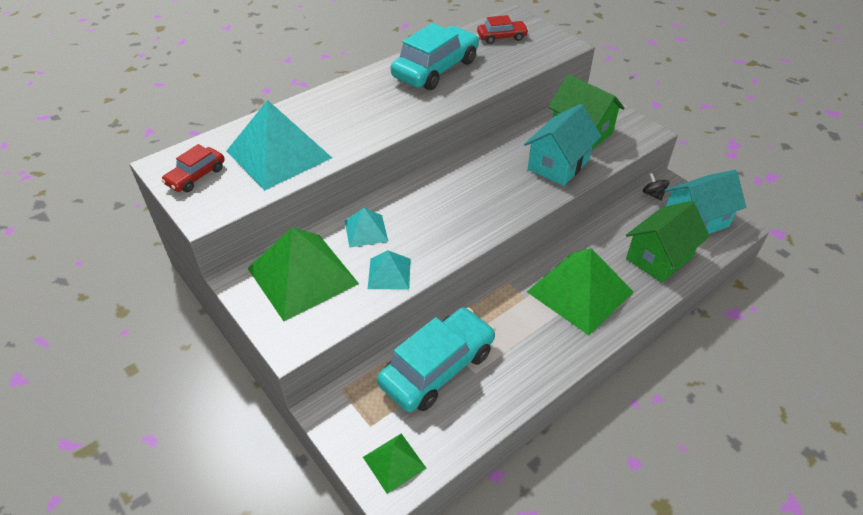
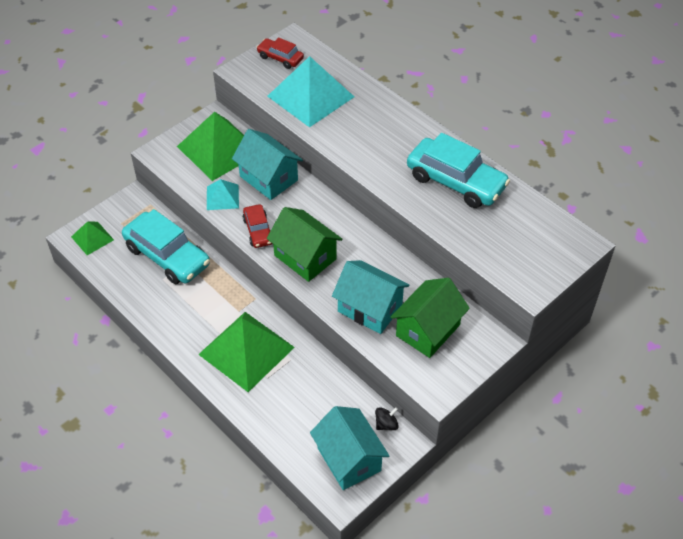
camera: 85 degrees right, 5 degrees up
(366, 231) = (268, 178): turquoise pyramid -> turquoise house
(501, 37) = (532, 232): red car -> red car (258, 231)
(659, 258) = (292, 418): green house -> green house (305, 257)

